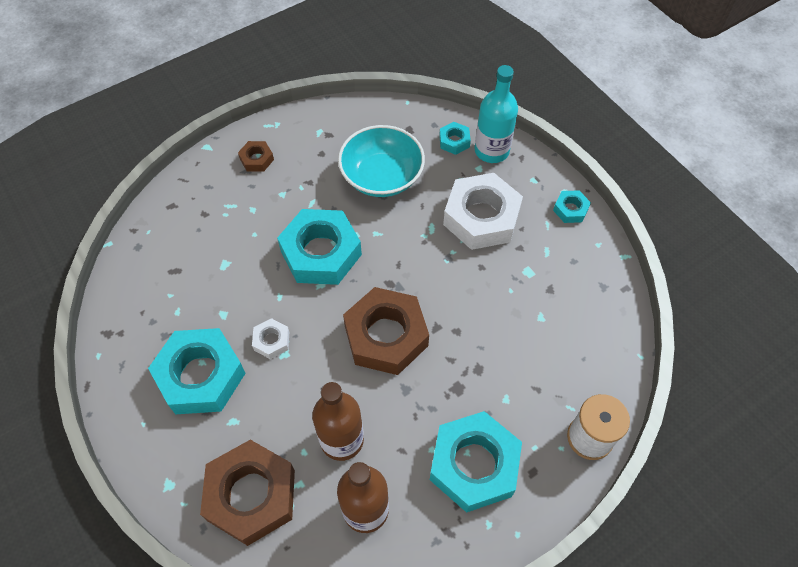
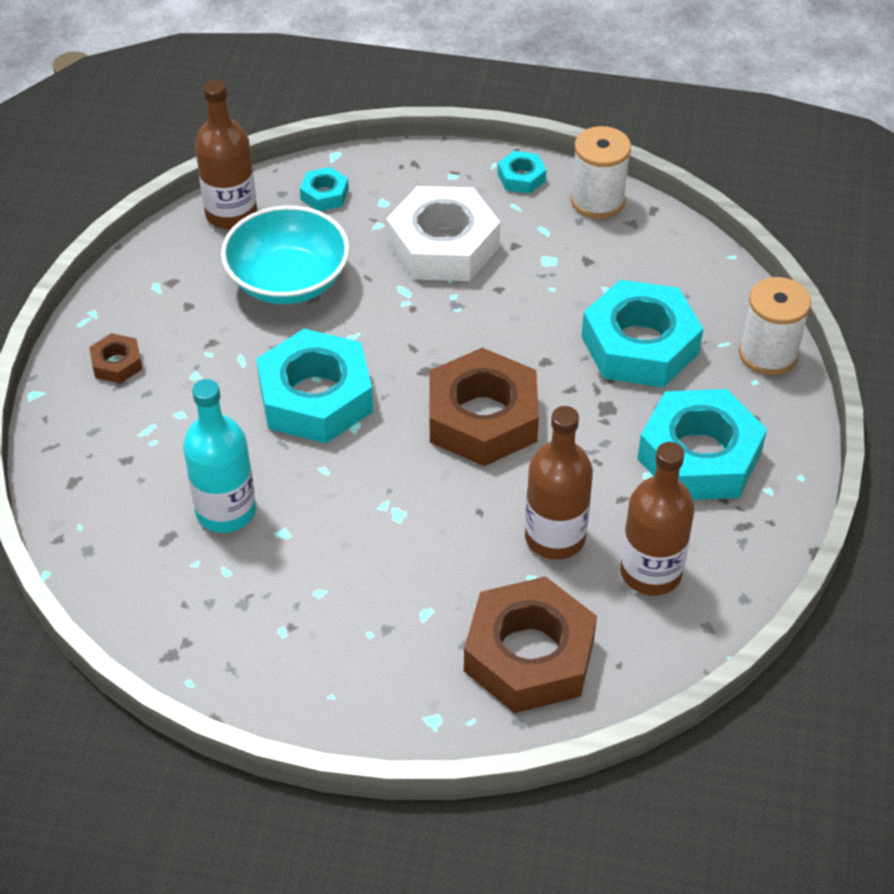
camera: 45 degrees left, 10 degrees down
(201, 376) = (336, 604): turquoise nut -> turquoise nut (640, 345)
(271, 341) = (370, 514): white nut -> none
(397, 118) = (231, 214): none -> brown bottle
(491, 150) = (376, 177): turquoise bottle -> turquoise bottle (226, 511)
(598, 257) = (597, 200): none -> white spool

